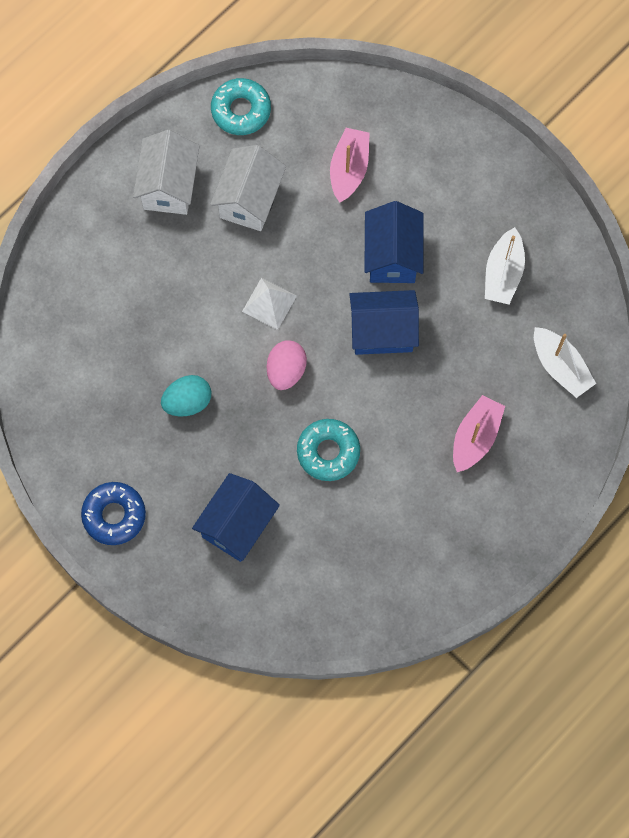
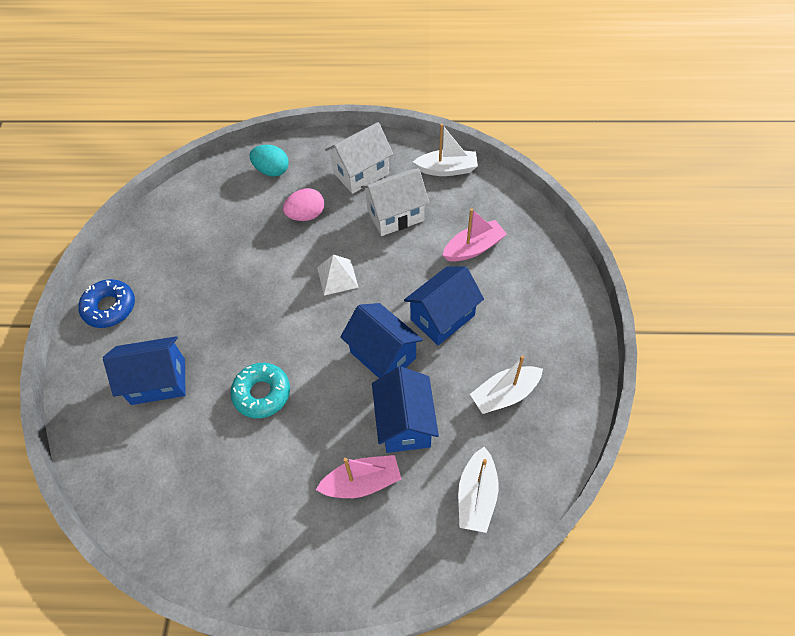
camera: 50 degrees right, 15 degrees down
(187, 402) = (226, 286): turquoise egg -> turquoise egg (272, 170)
(241, 110) = (447, 169): turquoise donut -> white boat
(286, 370) = (299, 322): pink egg -> pink egg (306, 215)
(457, 366) = (405, 423): none -> blue house

